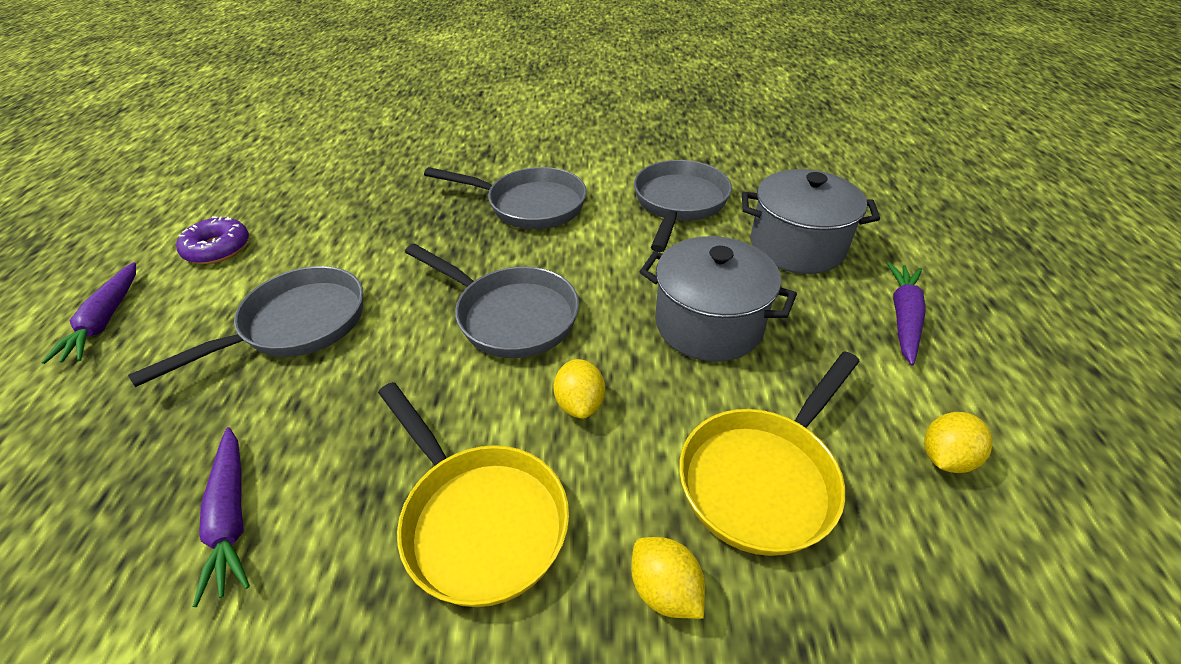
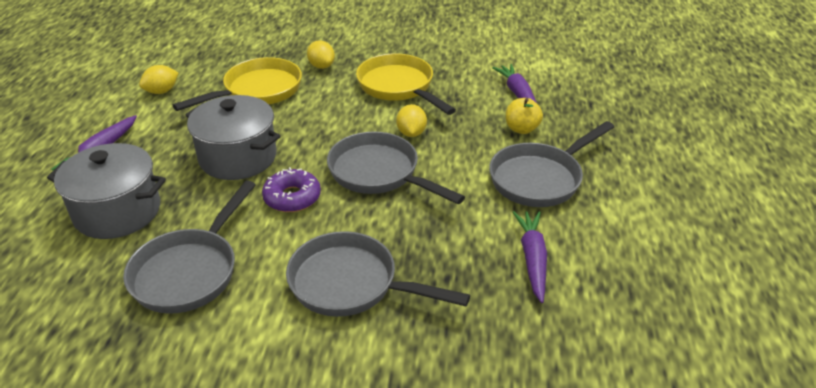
camera: 175 degrees left, 5 degrees down
(105, 320) = (695, 193): purple carrot -> purple carrot (532, 259)
(218, 248) = (663, 255): purple donut -> purple donut (292, 197)
(274, 417) = (521, 129): none -> yellow apple
(580, 403) = (340, 123): yellow lemon -> yellow lemon (411, 133)

